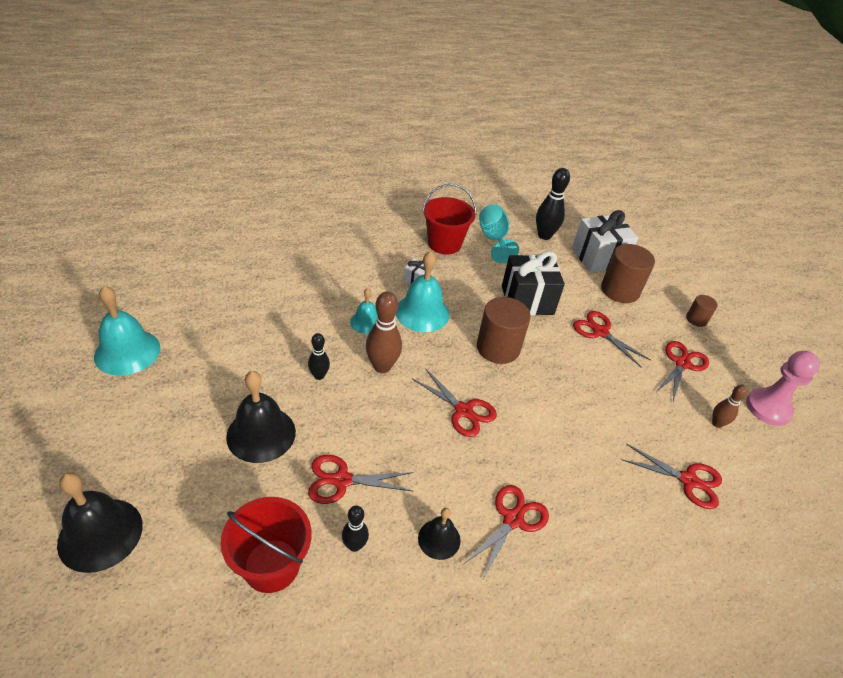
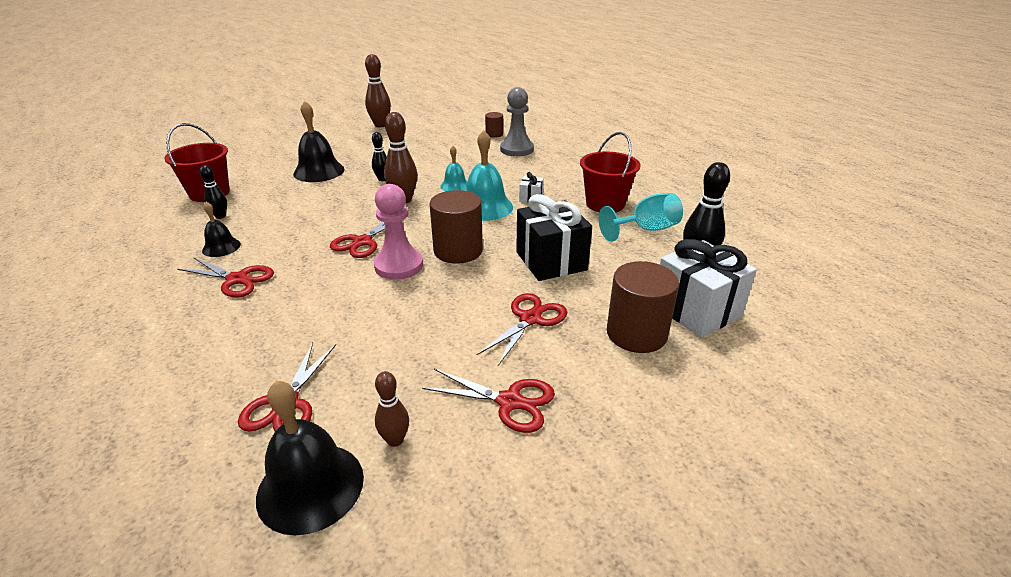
camera: 80 degrees right, 10 degrees down
(100, 534) = (239, 148): black bell -> black bell (310, 486)
(127, 352) = (380, 125): turquoise bell -> brown bowling pin
(297, 258) = (517, 149): none -> grey pawn
(342, 480) = (279, 203): red scissors -> none
(696, 319) = (634, 423): brown cylinder -> brown cylinder (494, 134)
(768, 408) = (451, 517): pink pawn -> pink pawn (399, 266)

